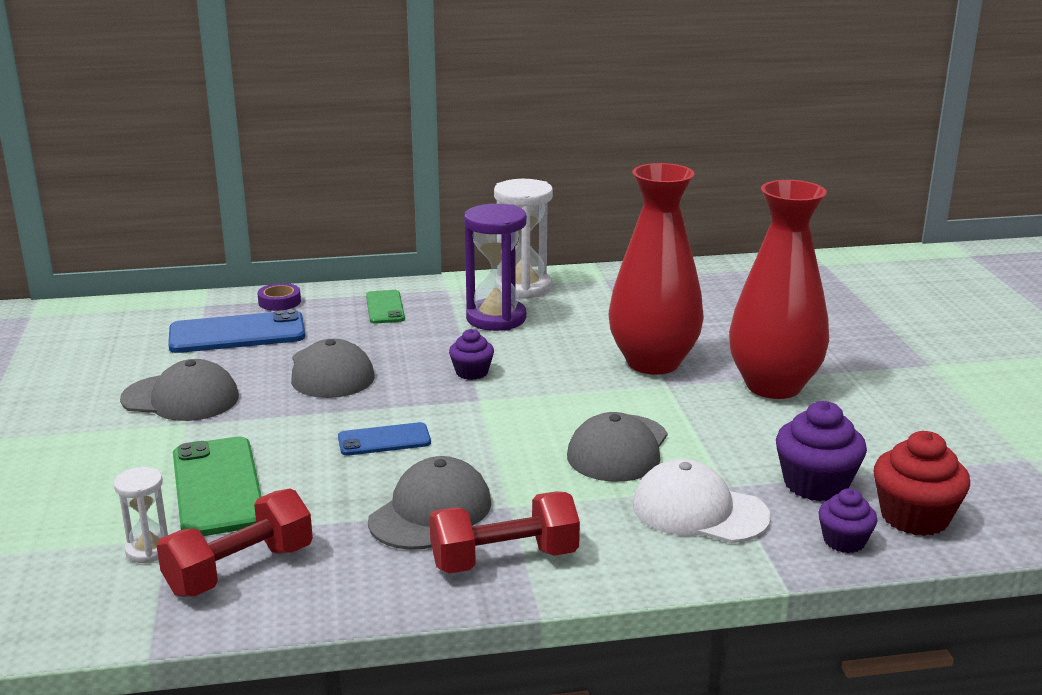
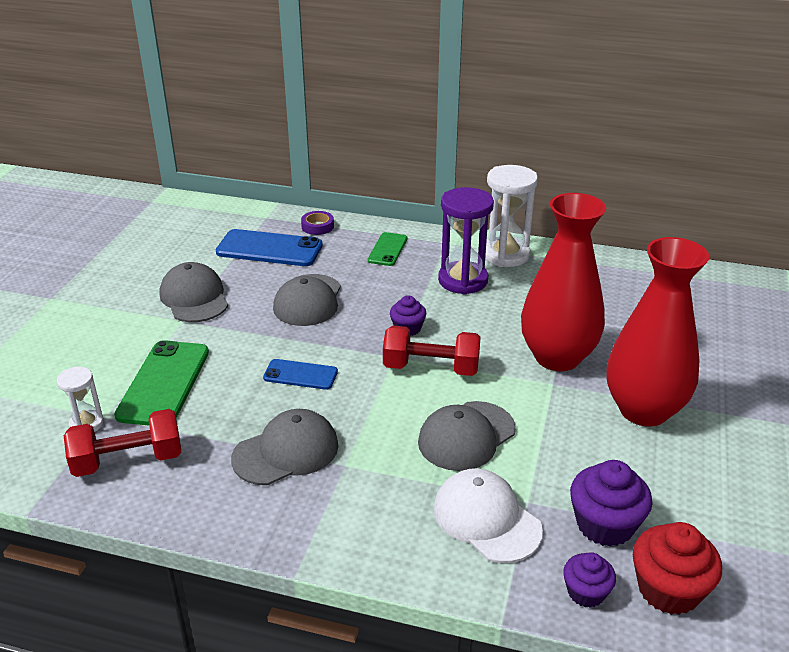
camera: 25 degrees right, 10 degrees up
(181, 398) = (194, 298): grey cap -> grey cap turned 150 degrees counterclockwise
(504, 559) = (306, 514): red dumbbell -> red dumbbell (431, 368)

